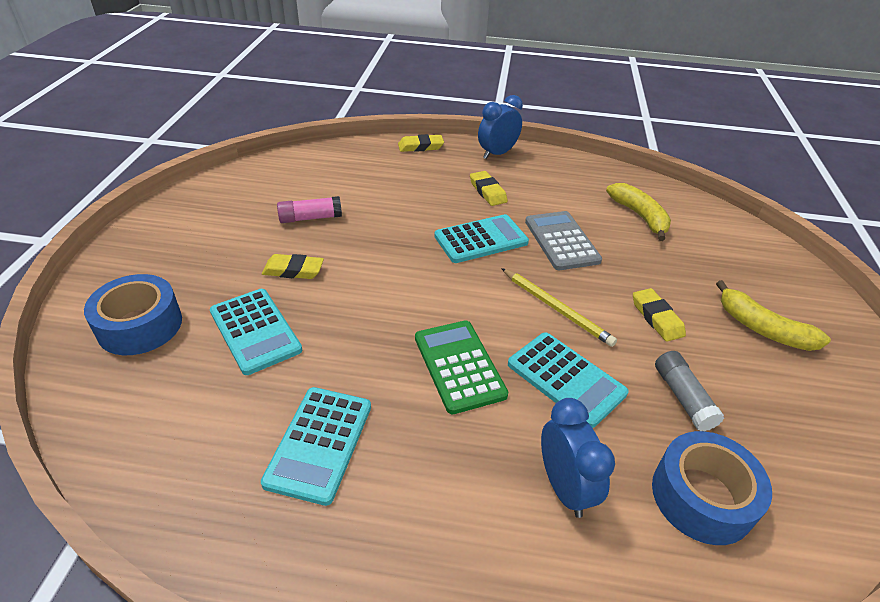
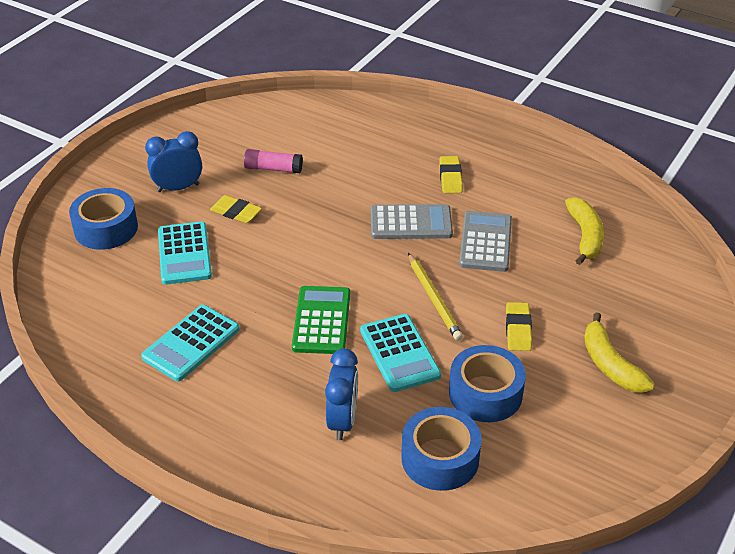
camera: 25 degrees right, 0 degrees up
(420, 146) = (416, 116): yellow eraser -> none
(481, 239) = (411, 223): turquoise calculator -> grey calculator
(497, 154) = (489, 139): blue clock -> blue clock (178, 188)
(683, 397) = (485, 393): grey glue stick -> blue tape

